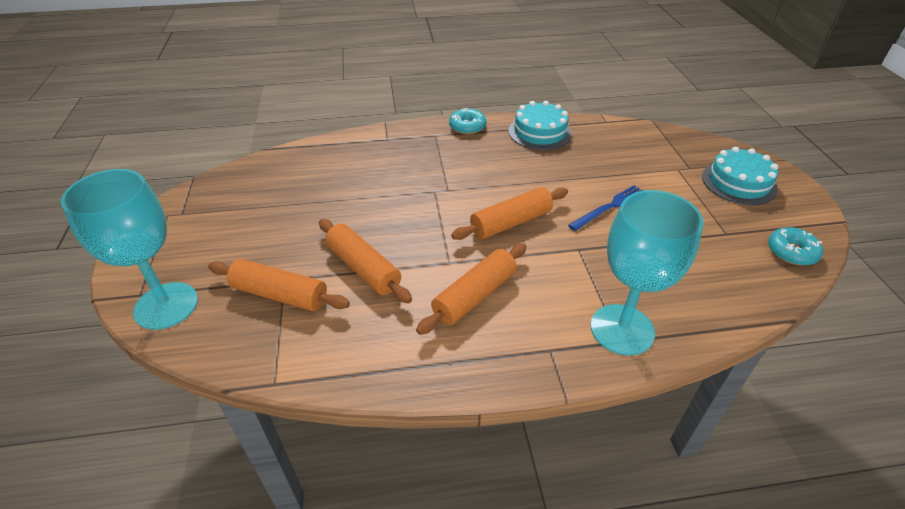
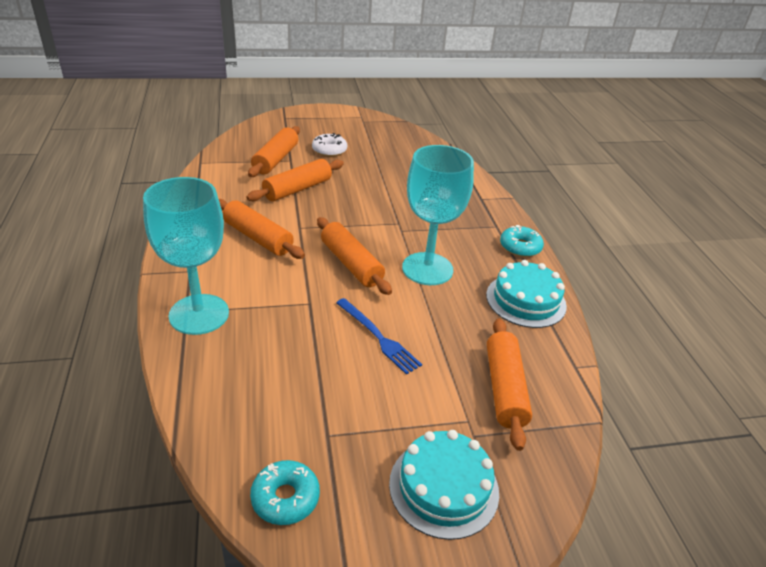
camera: 85 degrees right, 5 degrees down
(166, 306) = (273, 126): turquoise goblet -> turquoise goblet (427, 269)
(262, 243) = (329, 150): none -> white donut
(640, 151) = (504, 388): none -> orange rolling pin

